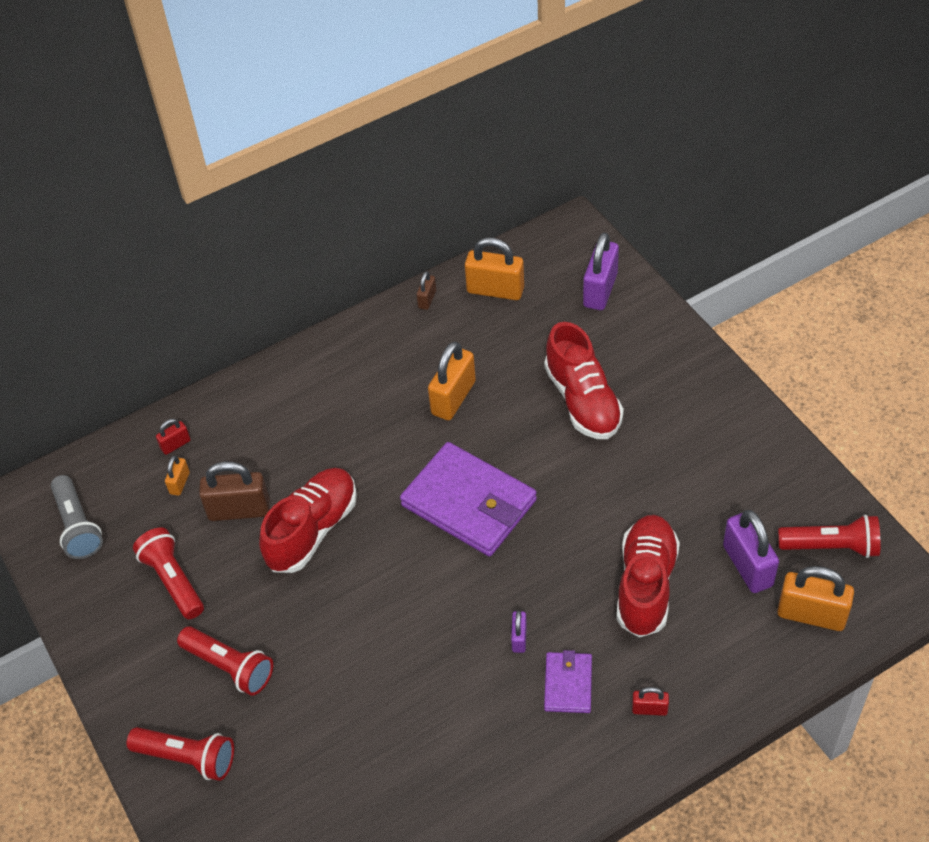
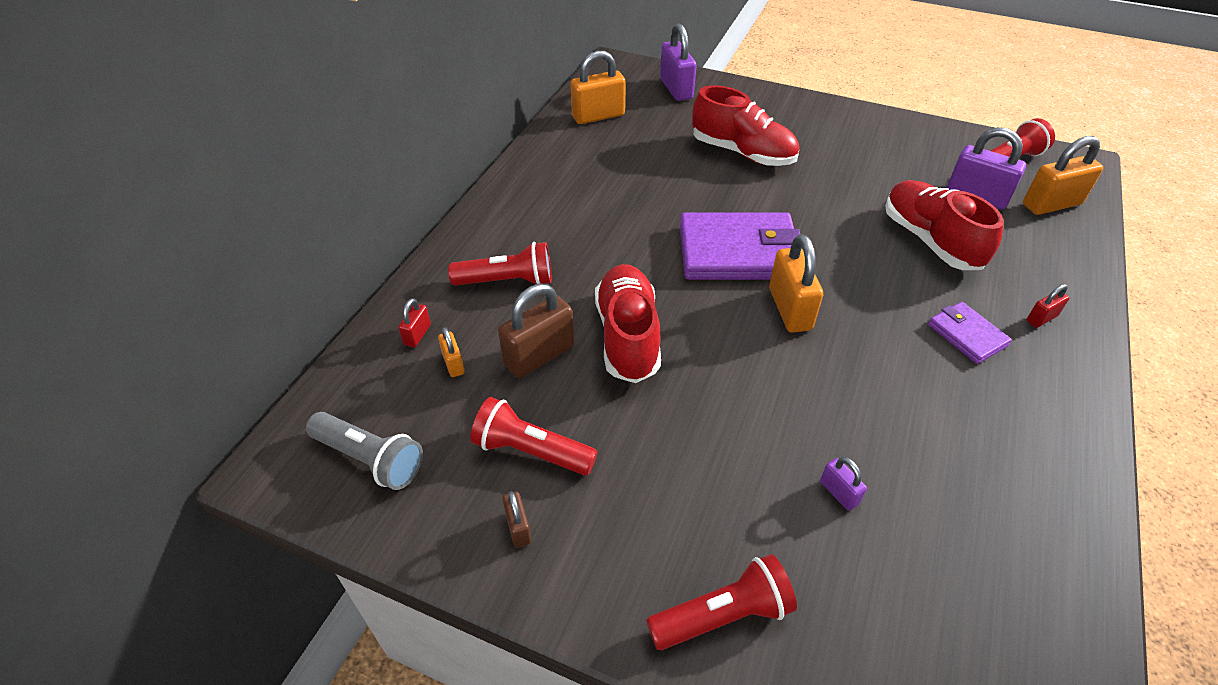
camera: 40 degrees left, 5 degrees down
(229, 667) = (672, 495): red flashlight -> red flashlight (507, 281)
(427, 299) = (549, 140): brown padlock -> brown padlock (518, 528)
(453, 398) = (643, 191): orange padlock -> orange padlock (789, 309)
(519, 638) = (891, 323): purple padlock -> purple padlock (839, 493)

